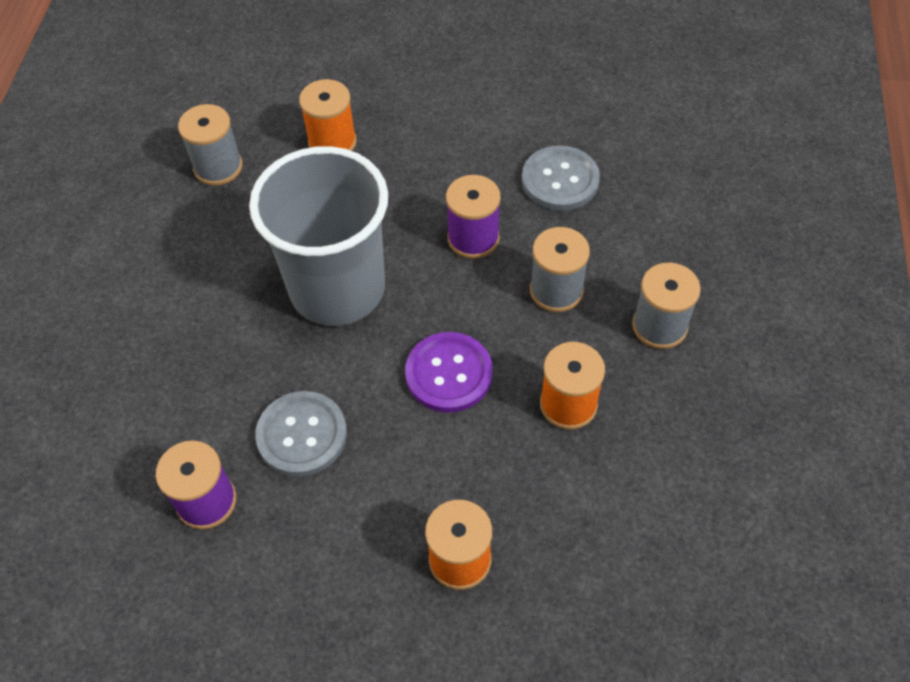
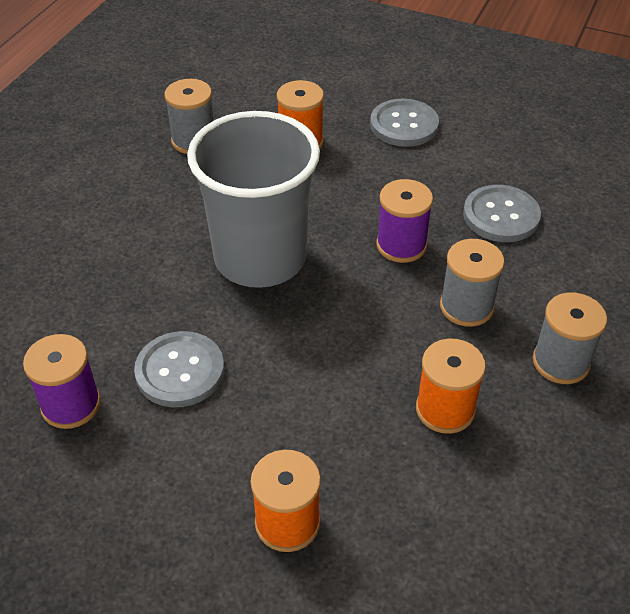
camera: 15 degrees right, 10 degrees down
(432, 96) = (404, 125): none -> grey button
(449, 373) = (337, 353): purple button -> none

